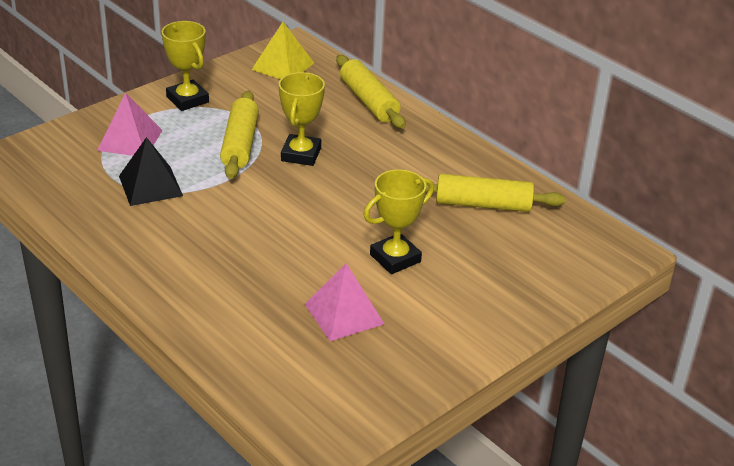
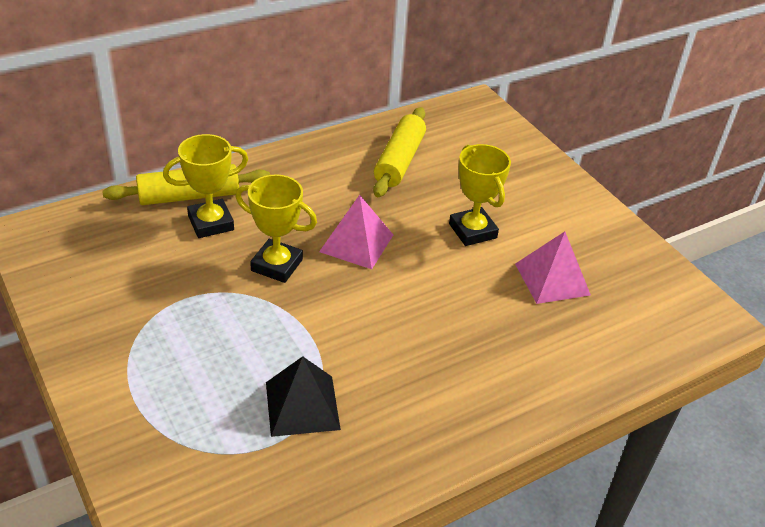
camera: 80 degrees left, 5 degrees up
(130, 140) = (189, 418): pink pyramid -> pink pyramid (356, 243)
(187, 99) = (113, 348): yellow trophy -> yellow trophy (211, 223)
(240, 144) = (238, 312): yellow rolling pin -> none
(283, 66) = (74, 250): yellow pyramid -> none

